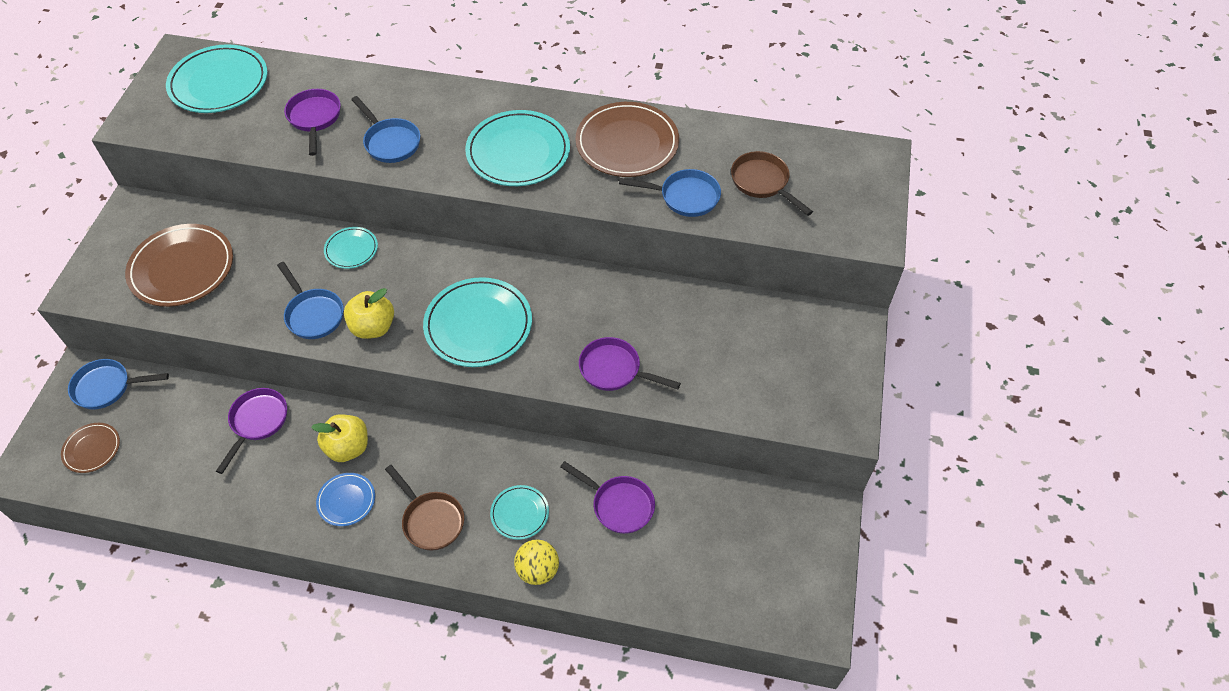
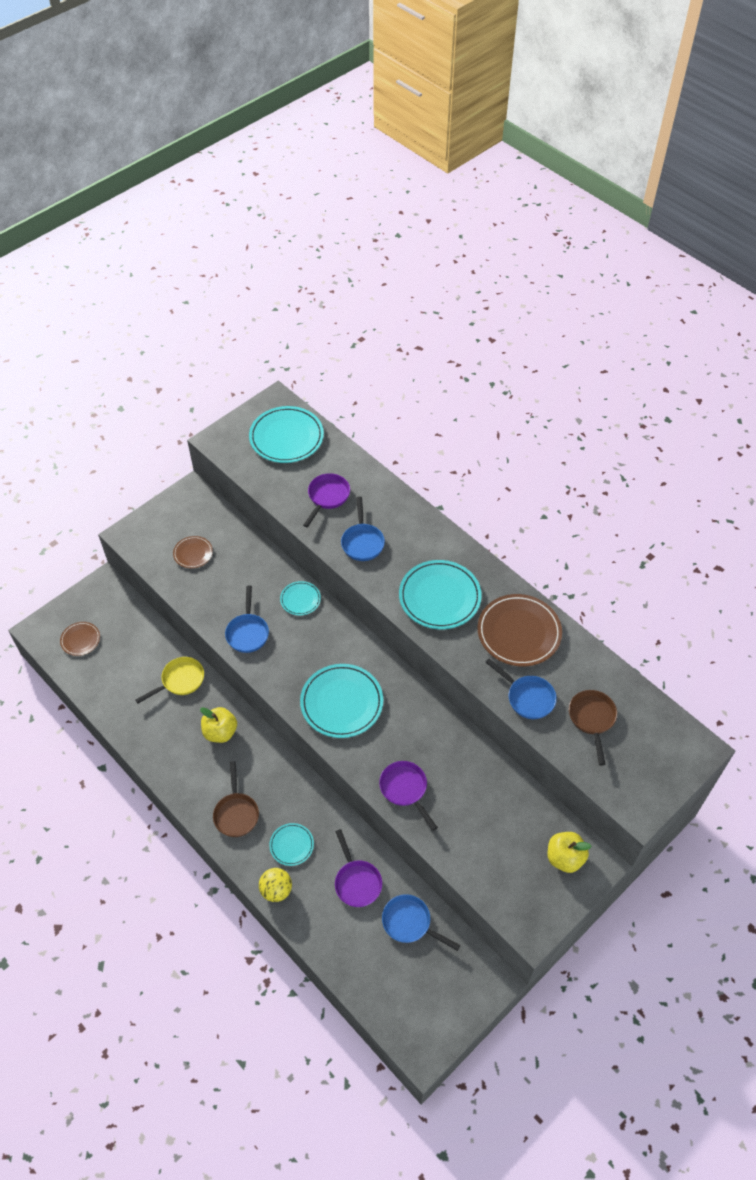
camera: 35 degrees right, 0 degrees up
(107, 387) = (112, 603): blue pan -> blue pan (410, 923)
(182, 268) = (193, 553): brown plate -> brown plate, size x0.52
(257, 422) = (180, 680): purple pan -> yellow pan
(346, 500) = (196, 767): blue plate -> none
(373, 327) = (277, 664): yellow apple -> yellow apple (564, 858)

